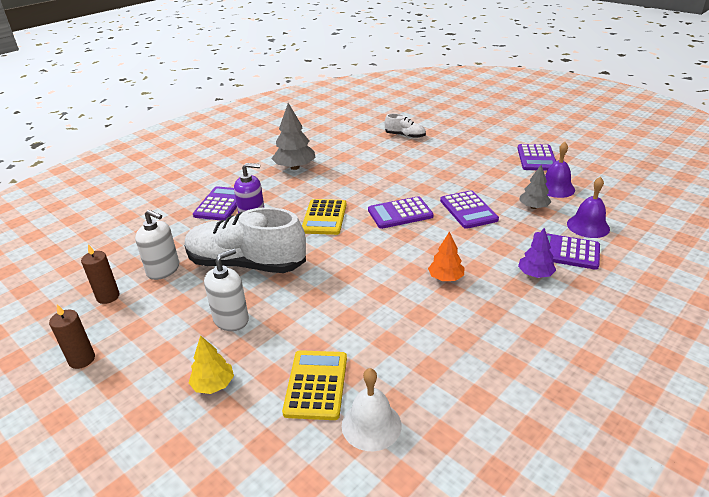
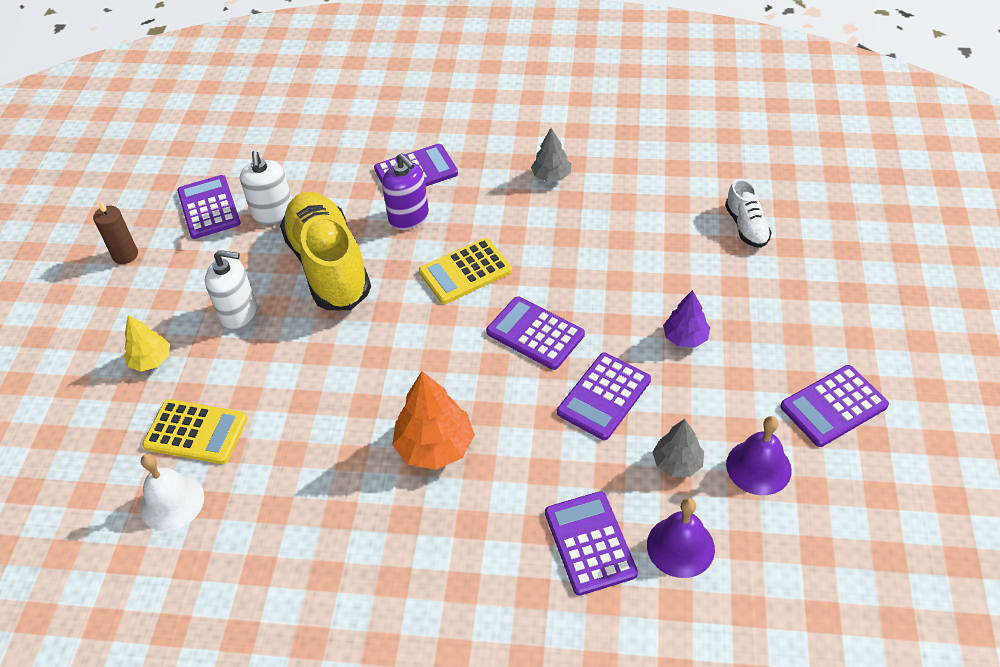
camera: 55 degrees right, 15 degrees up
(108, 296) = (209, 207): brown candle -> purple calculator
(246, 264) = (329, 266): white shoe -> yellow shoe
(295, 167) = (551, 176): grey tree -> grey tree, size x0.61
(316, 385) = (196, 432): yellow calculator -> yellow calculator turned 45 degrees clockwise
(445, 278) = (435, 446): orange tree -> orange tree, size x1.63
(535, 274) = (511, 531): purple tree -> purple tree (685, 337)

